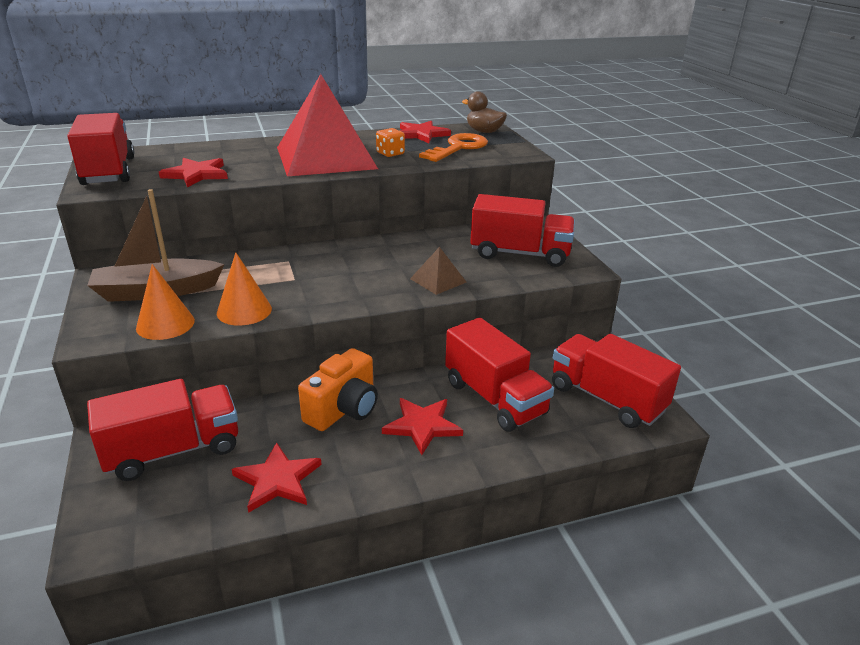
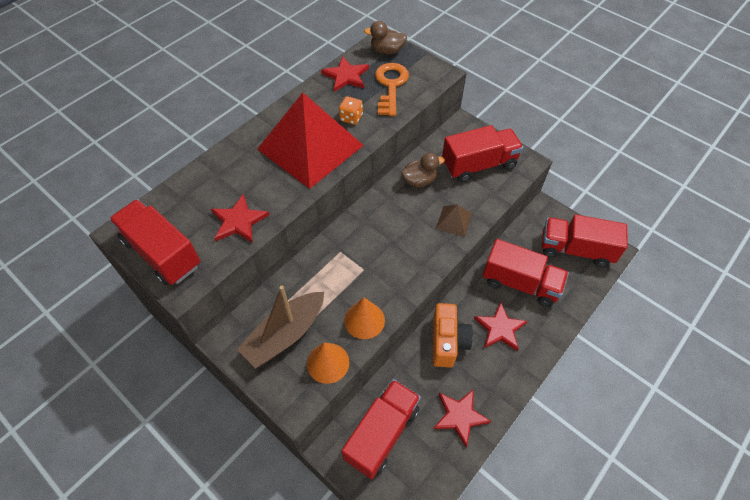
camera: 30 degrees left, 25 degrees up
(436, 244) = (419, 181): none -> brown duck

